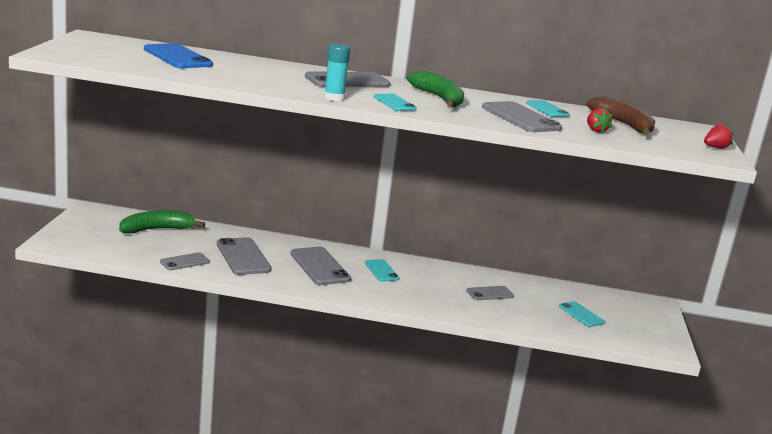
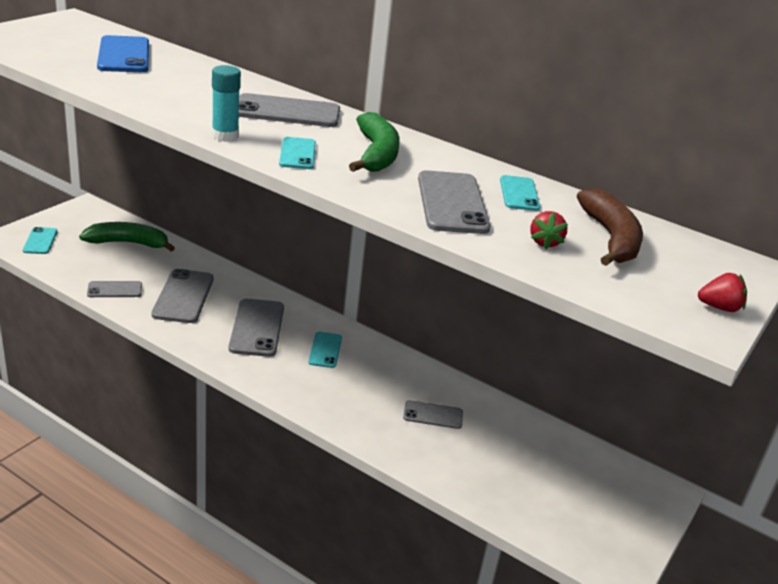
camera: 25 degrees right, 10 degrees up
(581, 314) = (531, 479): turquoise phone -> turquoise phone (40, 241)

